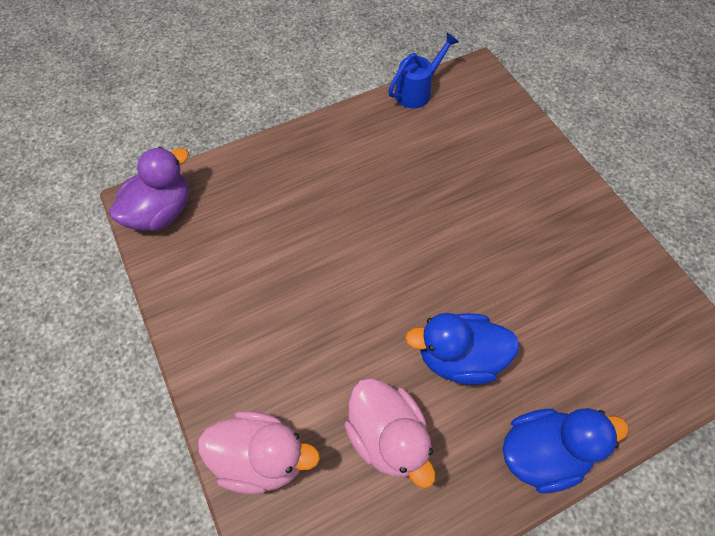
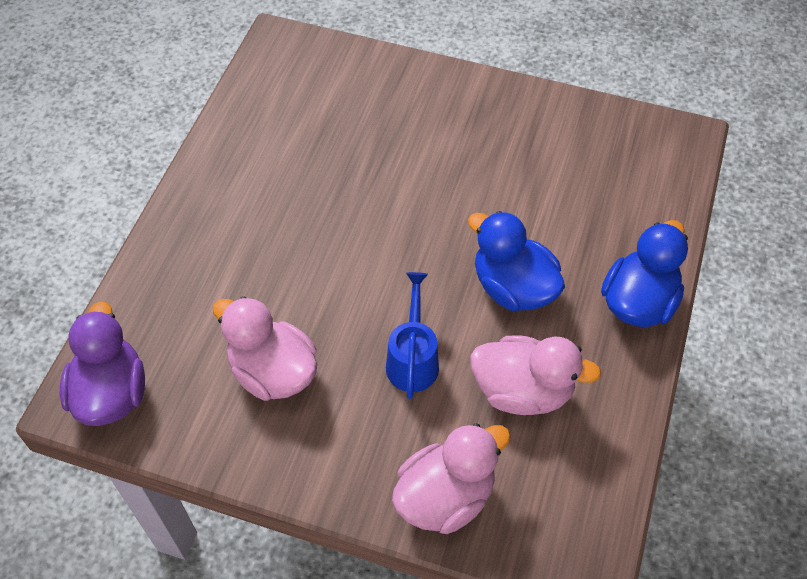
camera: 45 degrees left, 5 degrees down
(252, 277) = (273, 372): none -> pink duck
(417, 91) = (241, 97): blue watering can -> blue watering can (413, 359)
(459, 358) = (513, 288): blue duck -> blue duck turned 90 degrees clockwise

